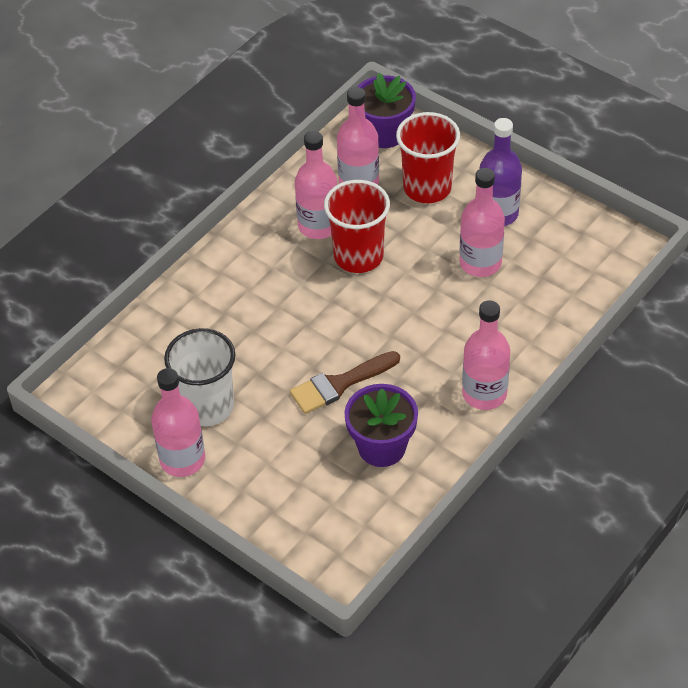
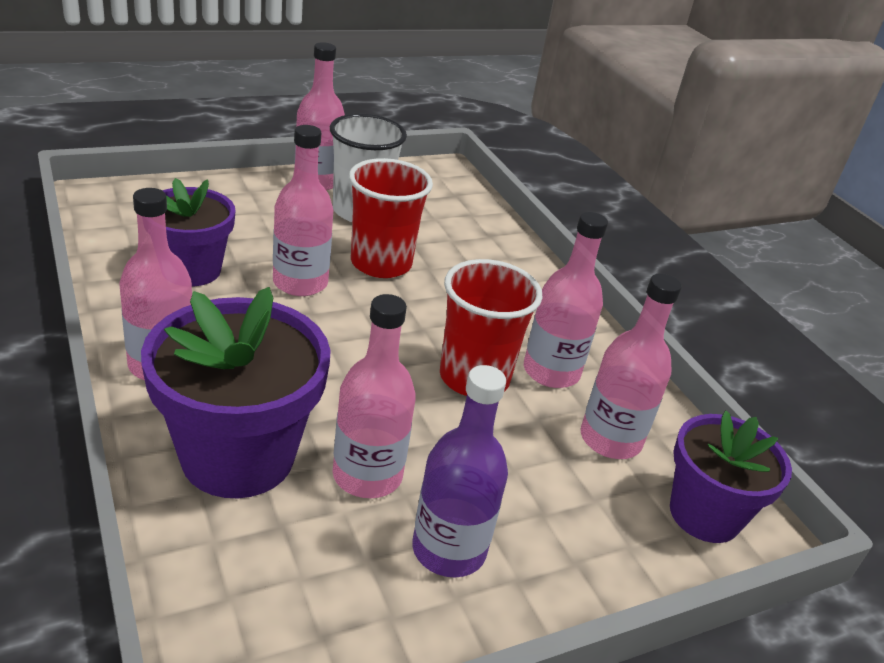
camera: 110 degrees right, 15 degrees down
(340, 384) = (300, 283): brown brush -> pink bottle
(427, 188) = (558, 500): red cup -> red cup (381, 263)
(517, 317) = (238, 456): none -> purple flower pot

